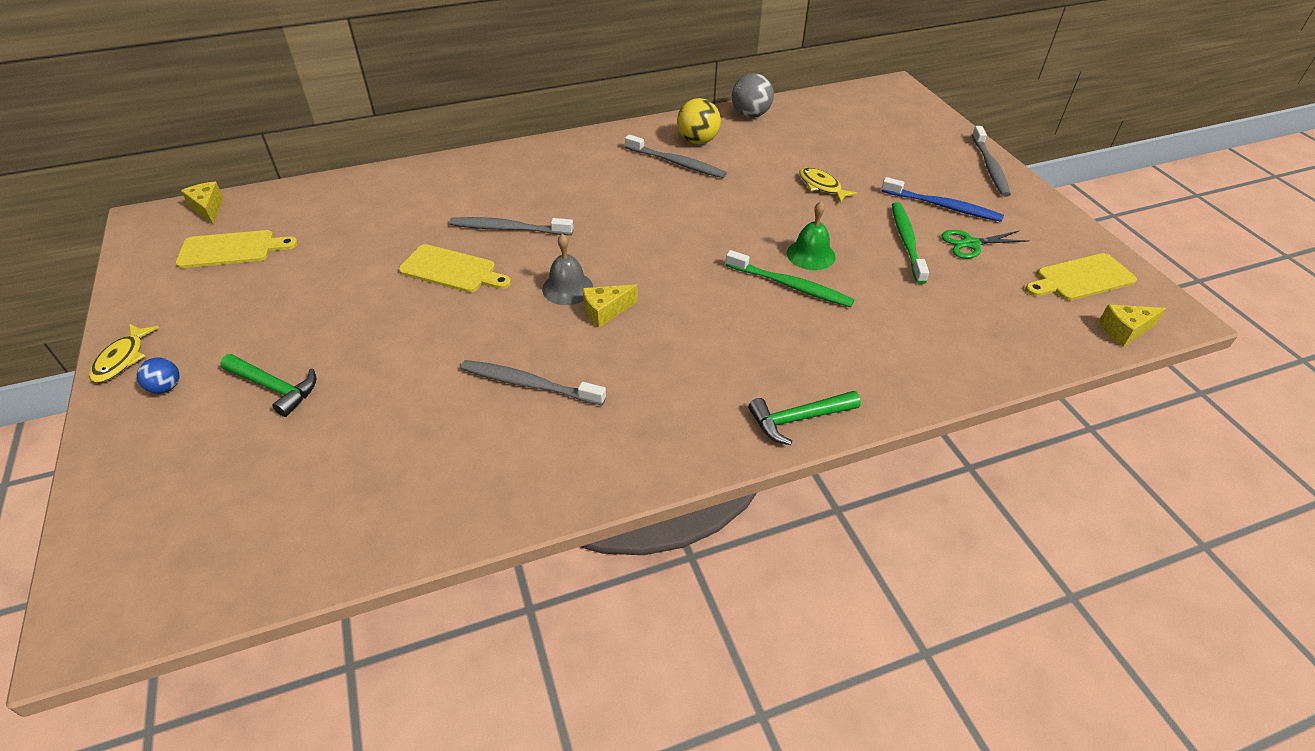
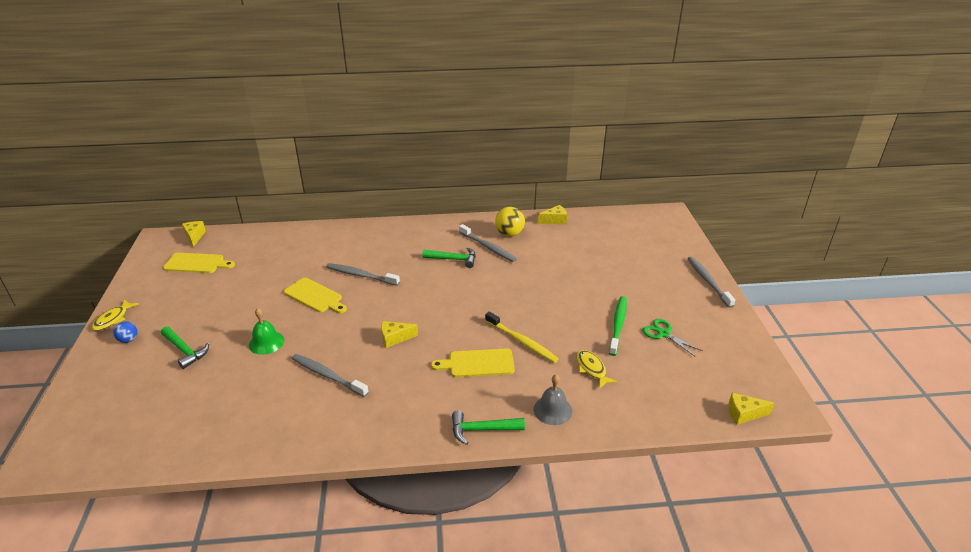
camera: 15 degrees right, 10 degrees down
(567, 288) = (379, 319): grey bell -> grey bell (552, 410)
(636, 187) = (453, 259): none -> green hammer
(750, 115) = (555, 220): grey ball -> yellow cheese
(791, 286) = (522, 342): green toothbrush -> yellow toothbrush
(811, 254) = (546, 323): green bell -> green bell (266, 342)
(821, 186) = (578, 277): yellow fish -> yellow fish (591, 369)
(943, 206) = (658, 304): blue toothbrush -> none
(971, 244) = (663, 334): green scissors -> green scissors turned 45 degrees clockwise
(990, 167) = (708, 281): grey toothbrush -> grey toothbrush turned 150 degrees clockwise
(1081, 278) = (732, 371): yellow cutting board -> yellow cutting board (478, 363)

